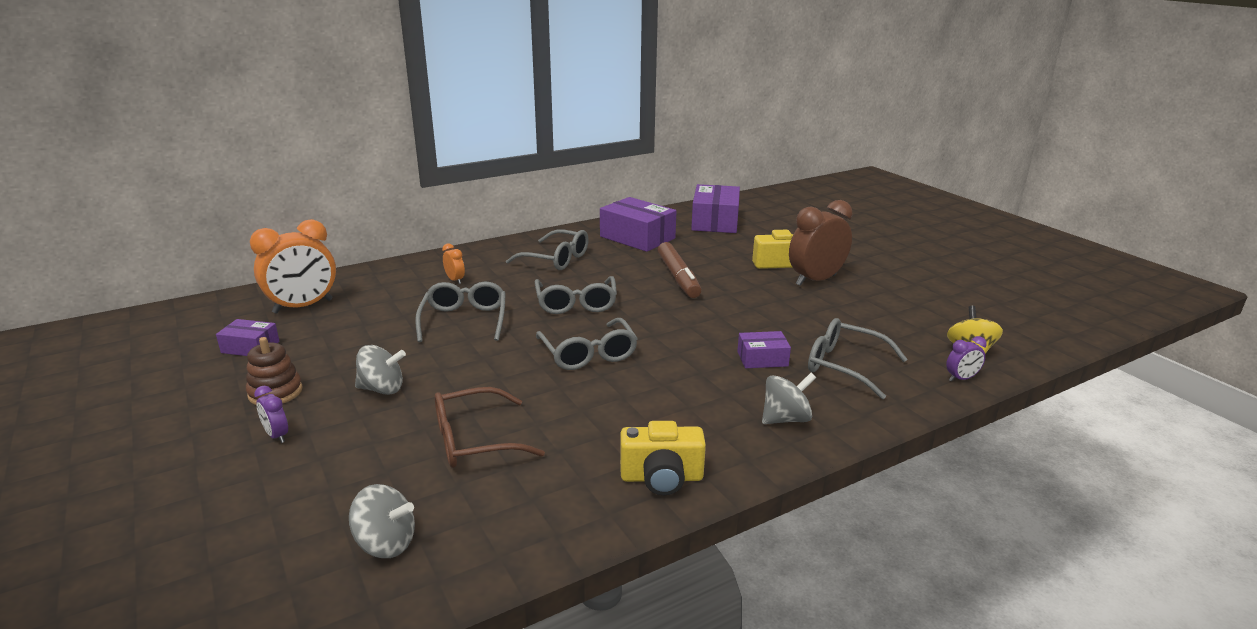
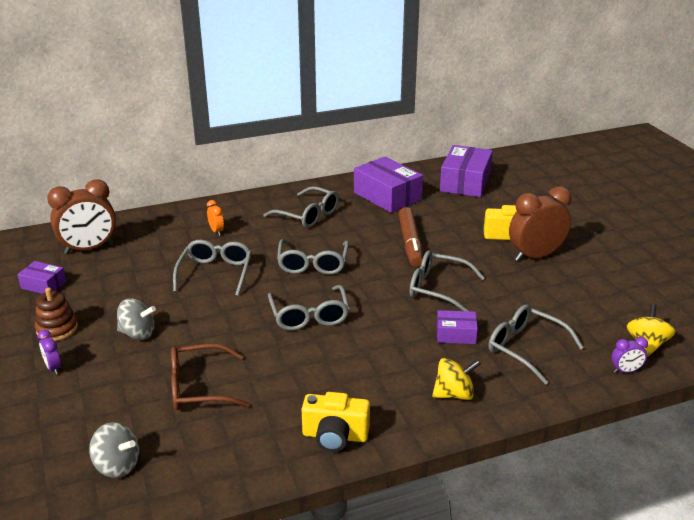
camera: 10 degrees right, 5 degrees up
(303, 306) = (89, 249): orange clock -> brown clock
(724, 317) = (438, 288): none -> grey glasses
(785, 419) = (454, 394): grey spinning top -> yellow spinning top

